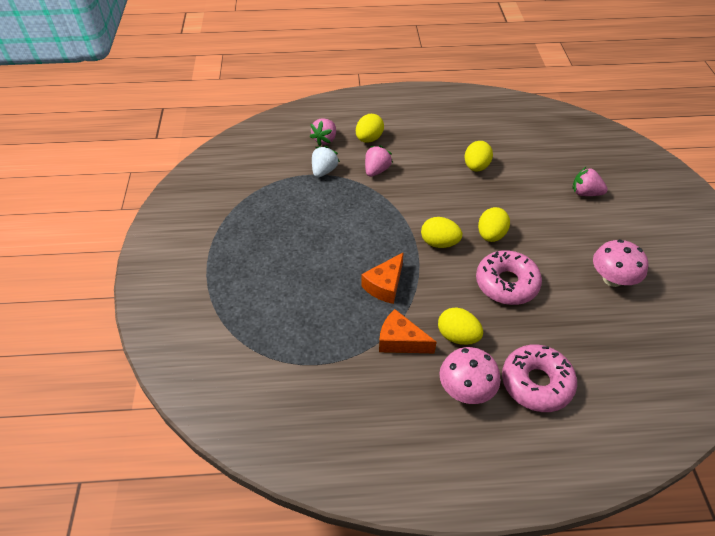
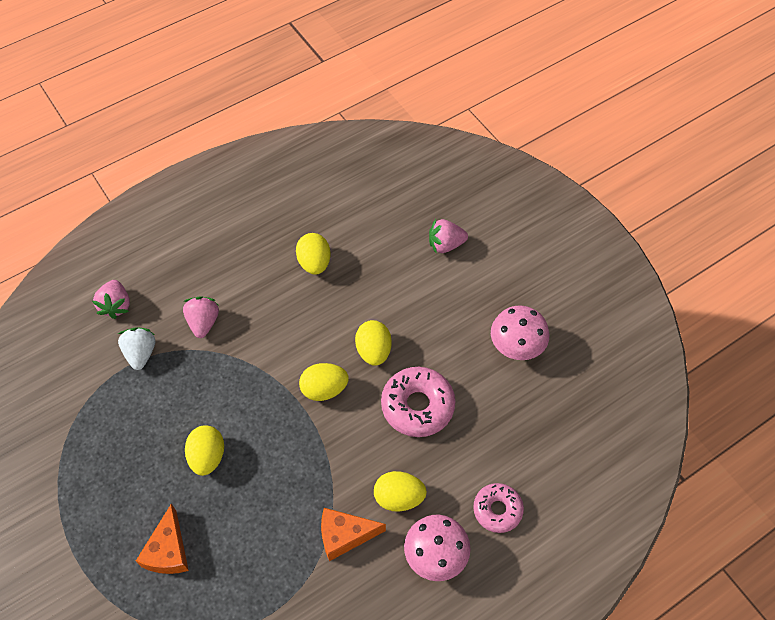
camera: 30 degrees left, 10 degrees up
(369, 139) = (170, 279): yellow egg -> yellow egg (207, 456)
(385, 285) = (293, 475): orange cheese -> orange cheese (168, 551)
(536, 383) = (497, 510): pink donut -> pink donut, size x0.64

